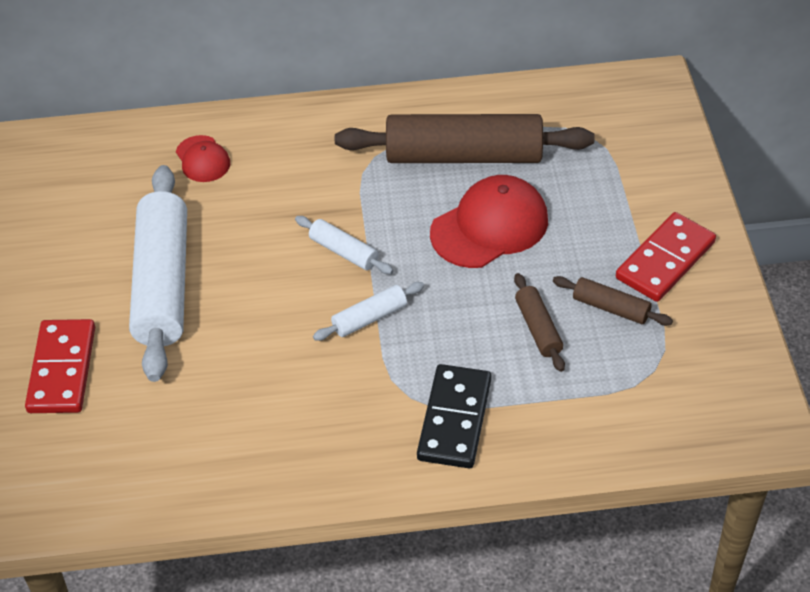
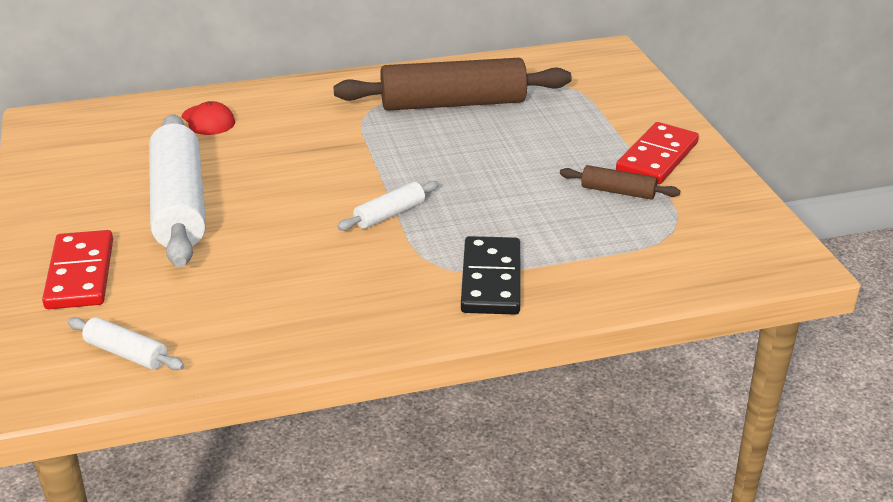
camera: 10 degrees left, 15 degrees down
(344, 252) = (355, 171): white rolling pin -> white rolling pin (126, 353)
(489, 226) = (489, 146): red cap -> none
(538, 328) = (554, 210): brown rolling pin -> none

